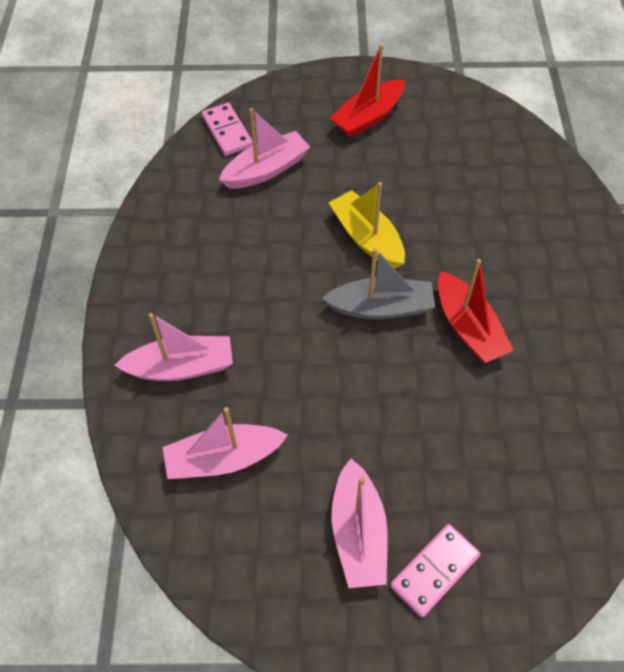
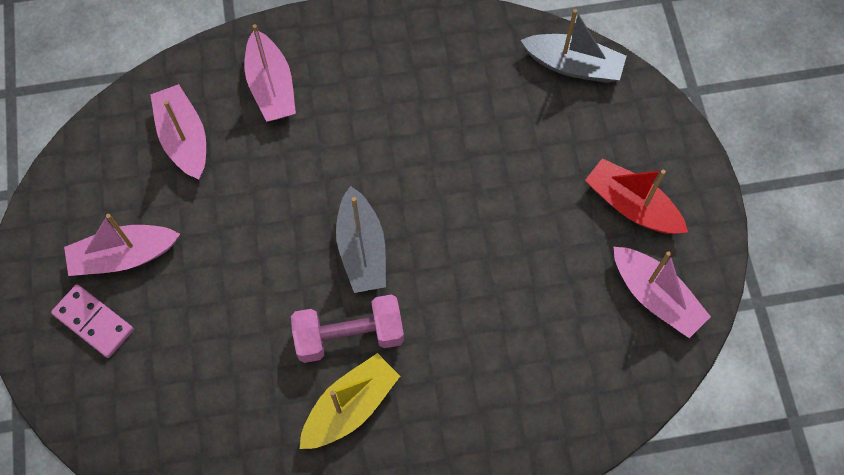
camera: 80 degrees right, 10 degrees up
(227, 131) = (573, 65): pink domino -> grey boat
(266, 170) = (525, 113): pink boat -> pink boat (655, 296)
(367, 238) = (449, 225): yellow boat -> yellow boat (350, 407)
(468, 327) = (349, 336): red boat -> pink dumbbell

